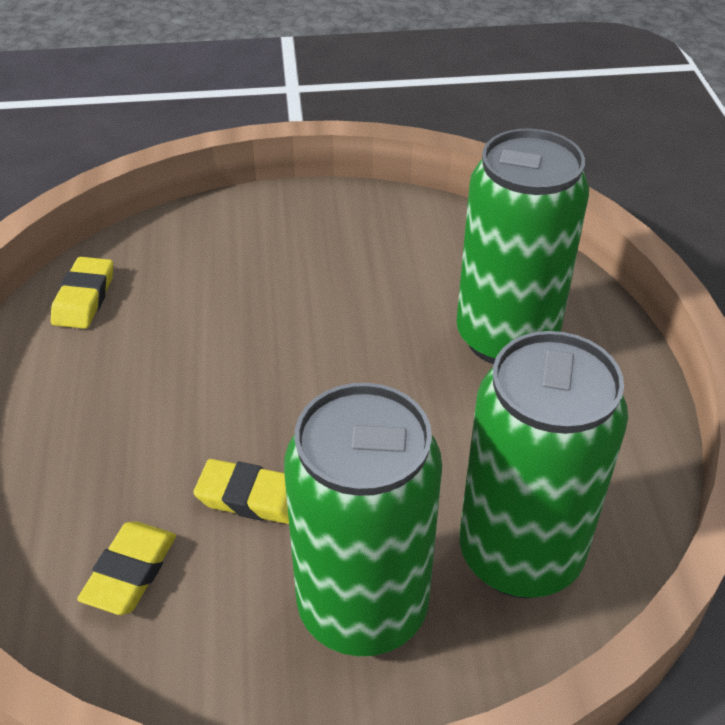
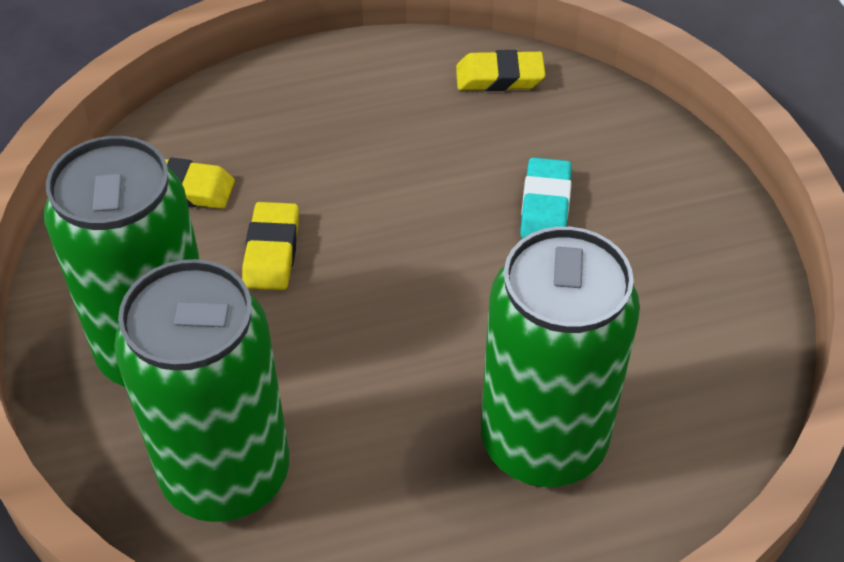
camera: 80 degrees right, 5 degrees up
(259, 295) = (545, 205): none -> turquoise eraser

